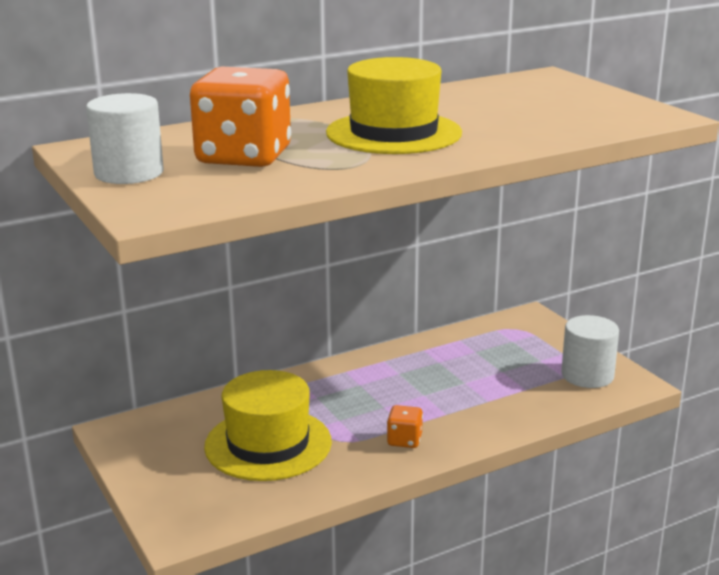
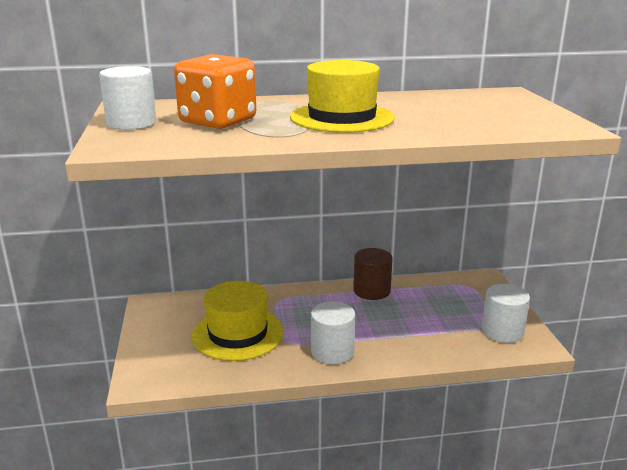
camera: 20 degrees right, 0 degrees up
(404, 356) = (371, 291): none -> brown cylinder
(404, 440) = (332, 351): orange dice -> white cylinder

